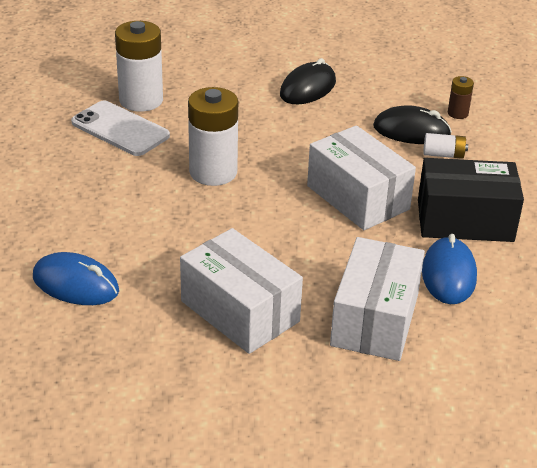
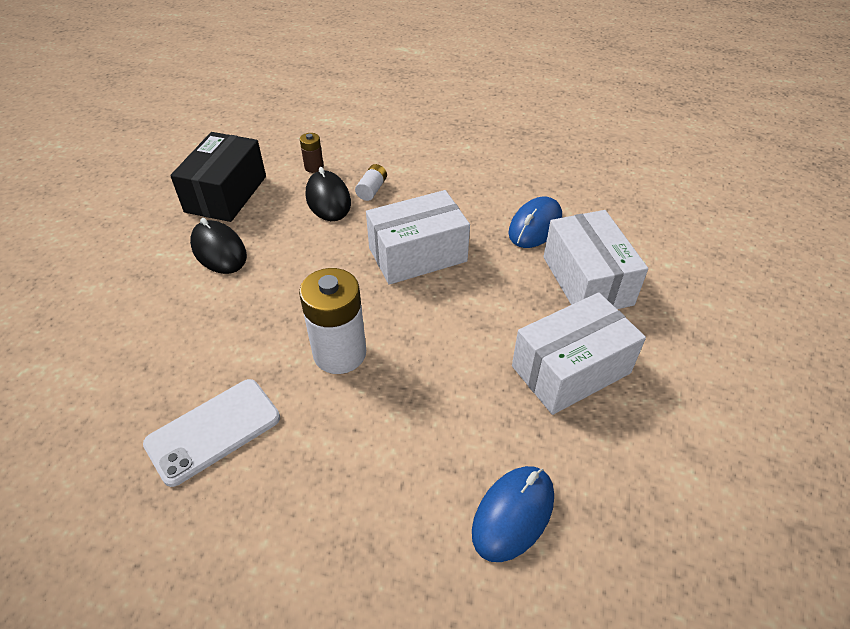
camera: 75 degrees left, 10 degrees up
(141, 100) = (159, 400): white battery -> none
(375, 319) = (587, 280): white box -> white box turned 45 degrees clockwise
(411, 131) = (328, 199): black mouse -> black mouse turned 45 degrees counterclockwise
(448, 275) = (535, 226): blue mouse -> blue mouse turned 75 degrees counterclockwise
(465, 220) = (467, 200): black box -> black box (226, 194)

